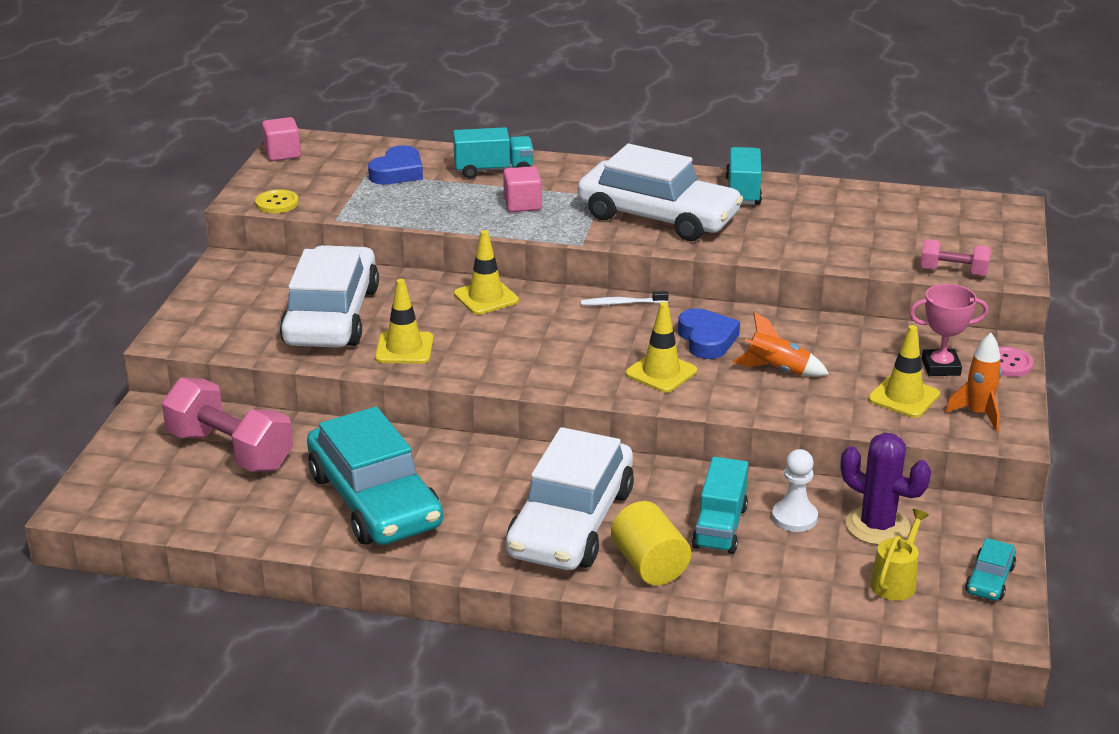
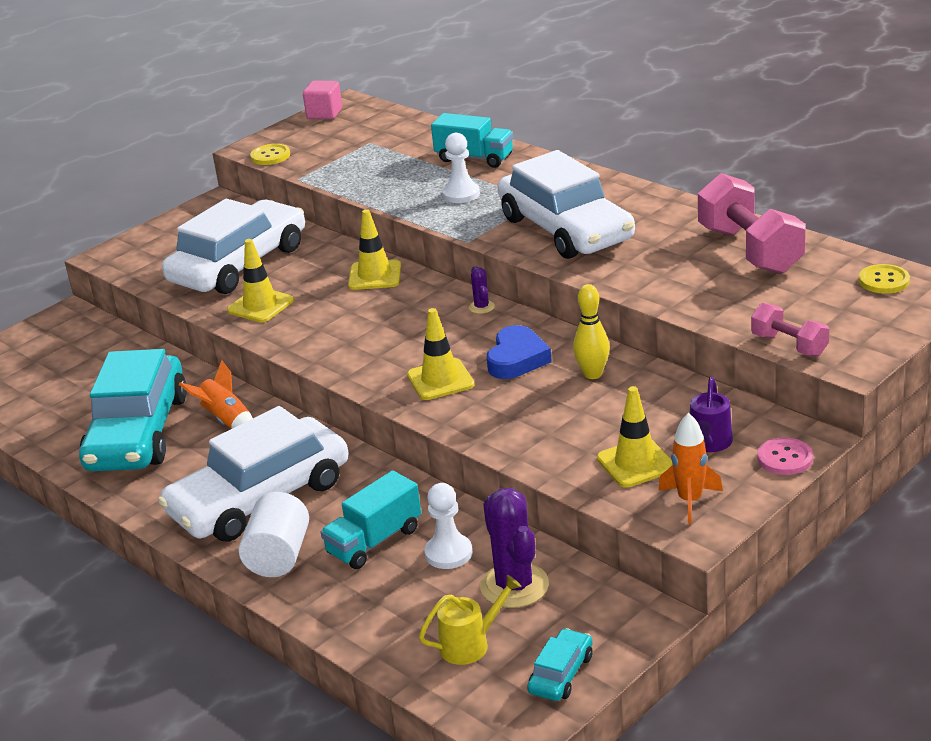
camera: 35 degrees right, 0 degrees up
(230, 451) = (85, 362): pink dumbbell -> pink dumbbell (750, 250)
(398, 172) = (394, 146): blue heart -> none
(522, 204) = (461, 194): pink cube -> white pawn
(622, 303) = (481, 307): white toothbrush -> purple cactus
(649, 565) = (278, 556): yellow cylinder -> white cylinder
(743, 191) = (676, 220): turquoise truck -> none
(777, 370) = (546, 405): orange rocket -> orange rocket (227, 421)
(785, 336) = (592, 374): none -> yellow bowling pin
(941, 367) = (709, 443): pink trophy -> purple watering can
(963, 208) = (884, 281): none -> yellow button
(989, 579) = (561, 674): turquoise car -> turquoise car turned 150 degrees clockwise

